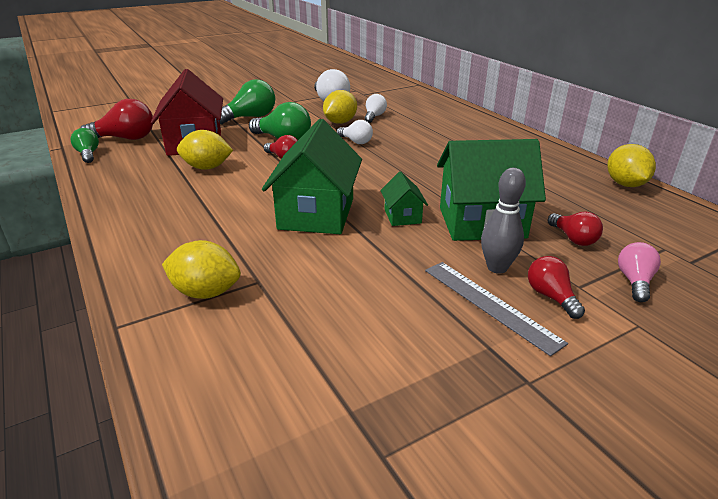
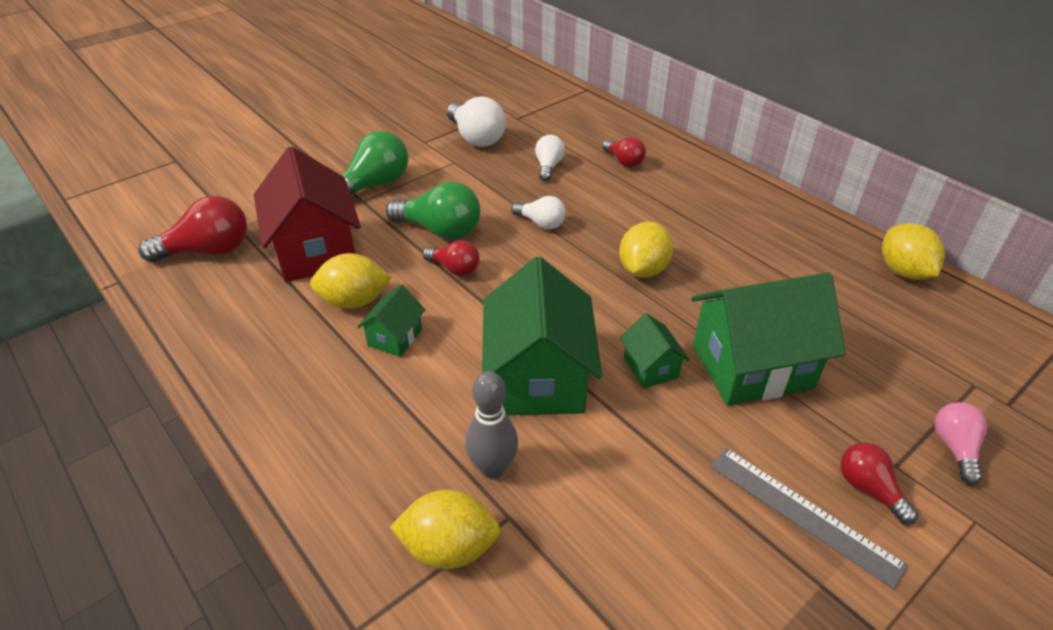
camera: 10 degrees left, 10 degrees up
(88, 154) = (167, 292): green light bulb -> none
(225, 186) = (395, 337): none -> green house
(340, 122) = (506, 184): yellow lemon -> yellow lemon (643, 270)
(497, 267) = (793, 447): grey bowling pin -> grey bowling pin (493, 468)
(573, 238) = (868, 381): red light bulb -> red light bulb (623, 161)

